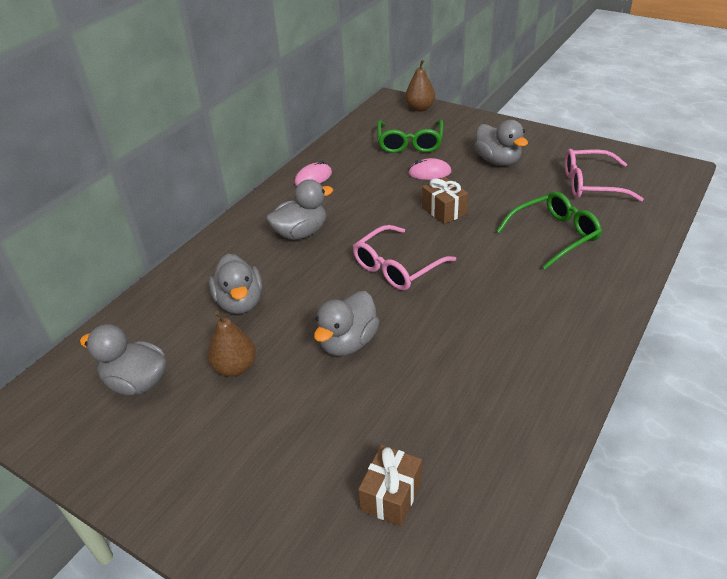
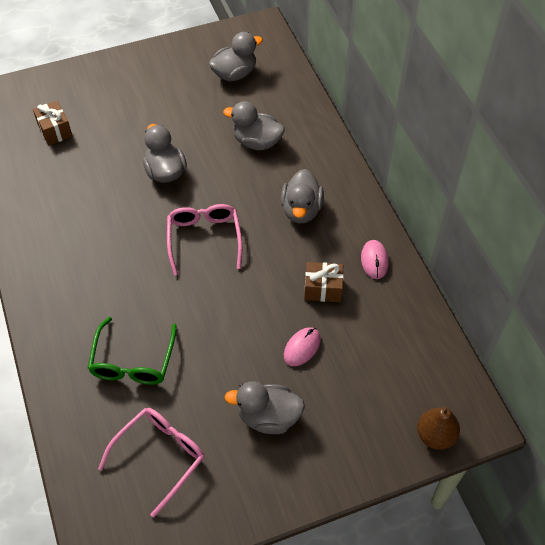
camera: 125 degrees right, 15 degrees up
(235, 367) = (201, 115): brown pear -> none
(410, 143) = (368, 371): green glasses -> none
(444, 211) = (237, 315): brown gift -> brown gift (323, 289)

